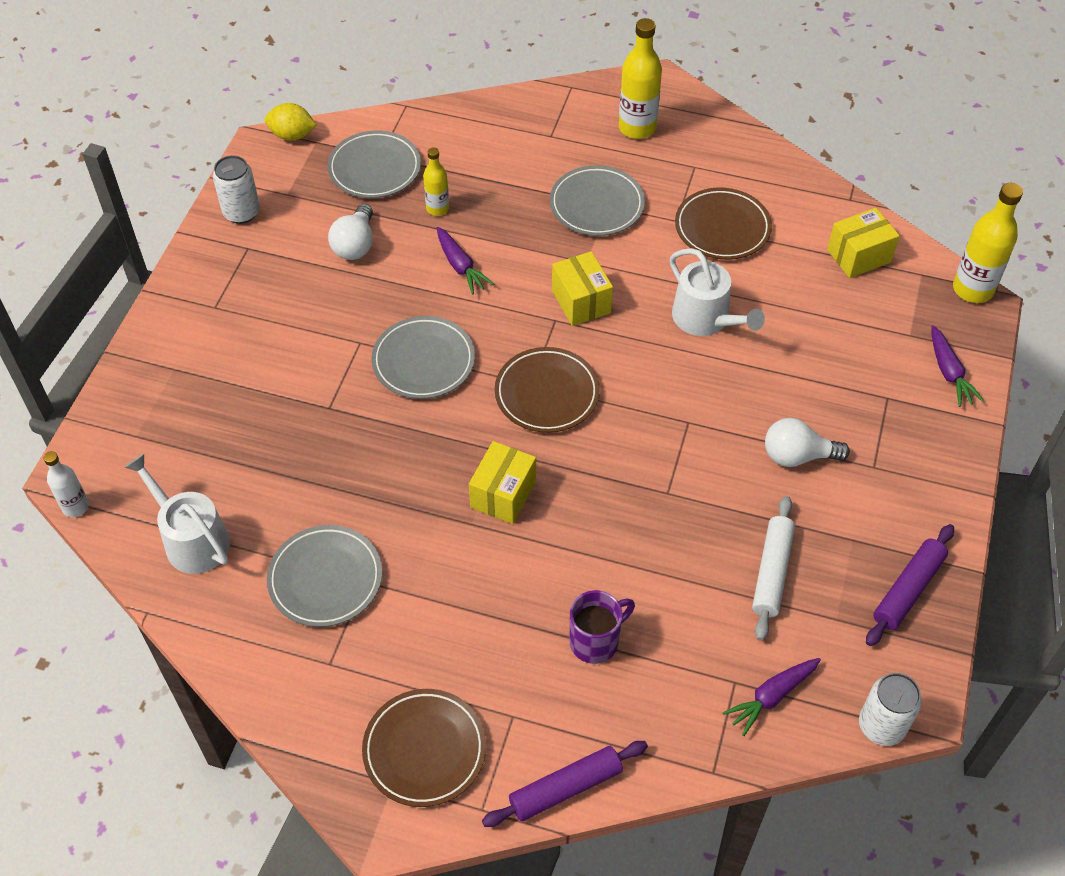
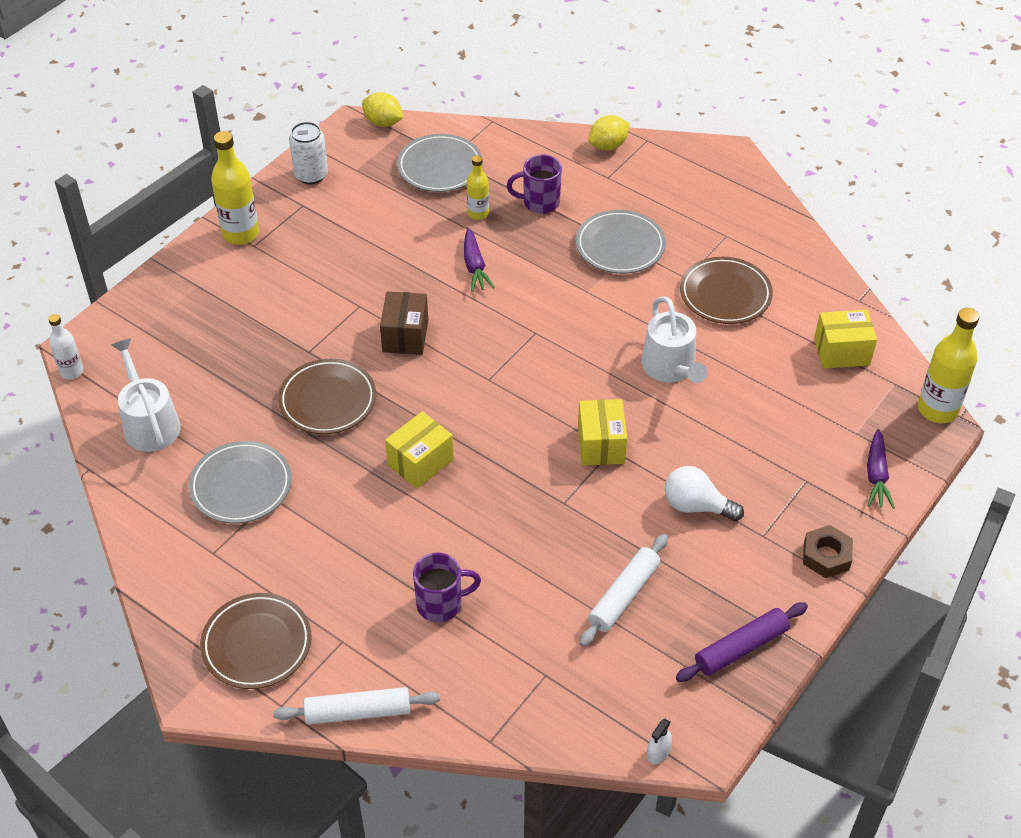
camera: 20 degrees right, 5 degrees down
(355, 245) = (393, 225): white light bulb -> none
(423, 361) = (405, 336): grey plate -> brown box
(495, 180) = (539, 202): none -> purple mug
(535, 102) = (608, 146): none -> yellow lemon
(547, 393) = (498, 391): brown plate -> brown plate (327, 400)
(565, 788) = (358, 712): purple rolling pin -> white rolling pin
(581, 301) = (566, 323): yellow box -> yellow box (601, 445)
(637, 128) = (689, 189): yellow bottle -> yellow bottle (240, 234)
(771, 697) = (571, 697): purple carrot -> none
(881, 726) = (658, 752): white can -> white spray bottle
(942, 469) = (826, 556): none -> brown nut

